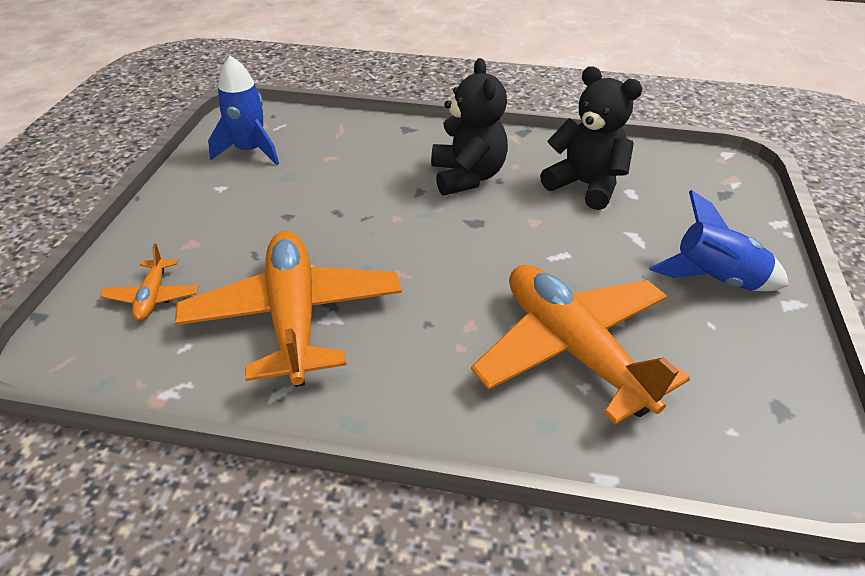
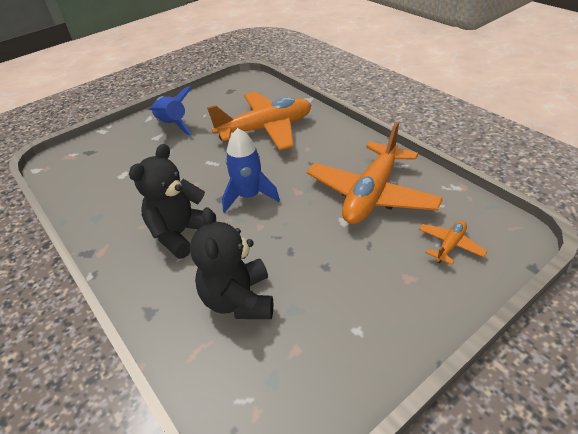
camera: 135 degrees left, 0 degrees up
(250, 151) = (301, 371): blue rocket -> blue rocket (249, 196)
(573, 349) = (265, 129): orange plane -> orange plane turned 120 degrees counterclockwise
(585, 185) = (133, 190): black teddy bear -> black teddy bear (239, 300)

